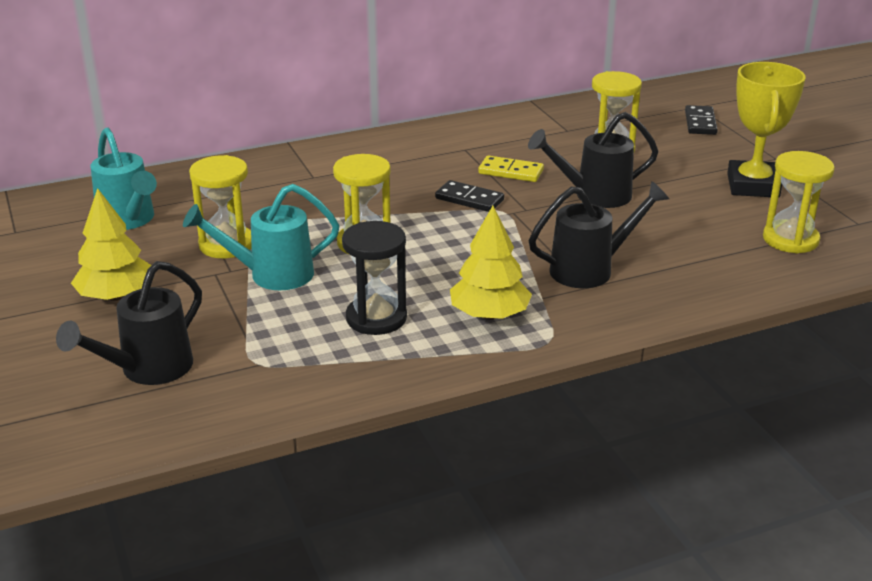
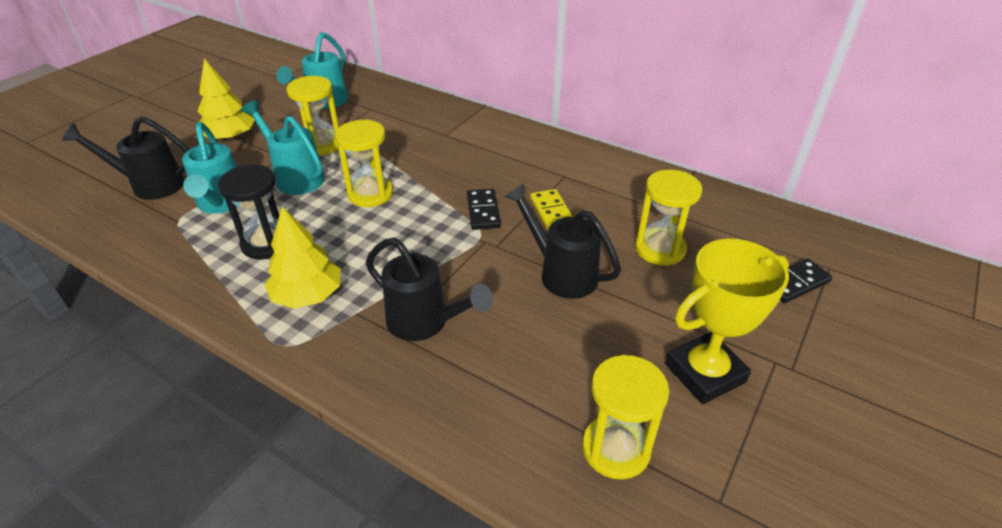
camera: 55 degrees right, 10 degrees up
(261, 330) = (221, 203): none -> turquoise watering can

